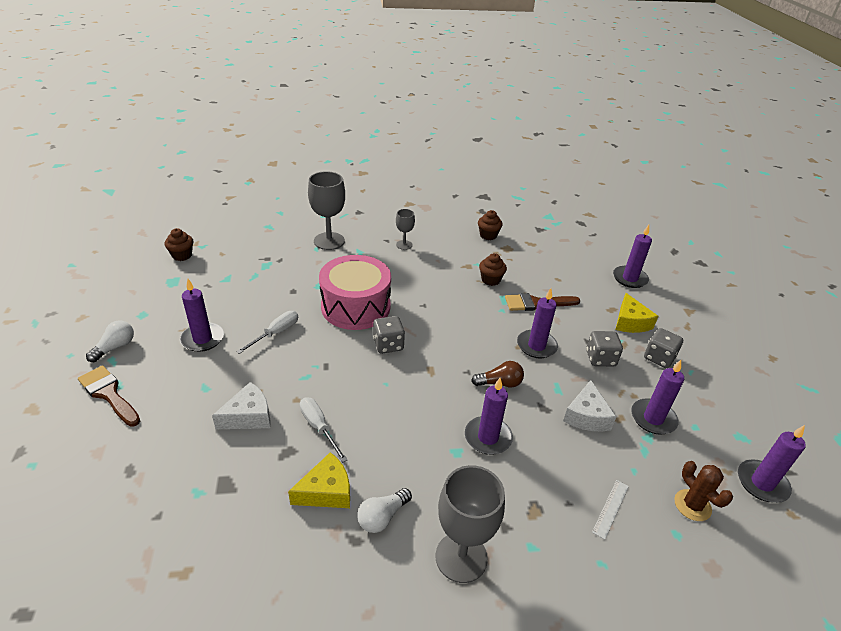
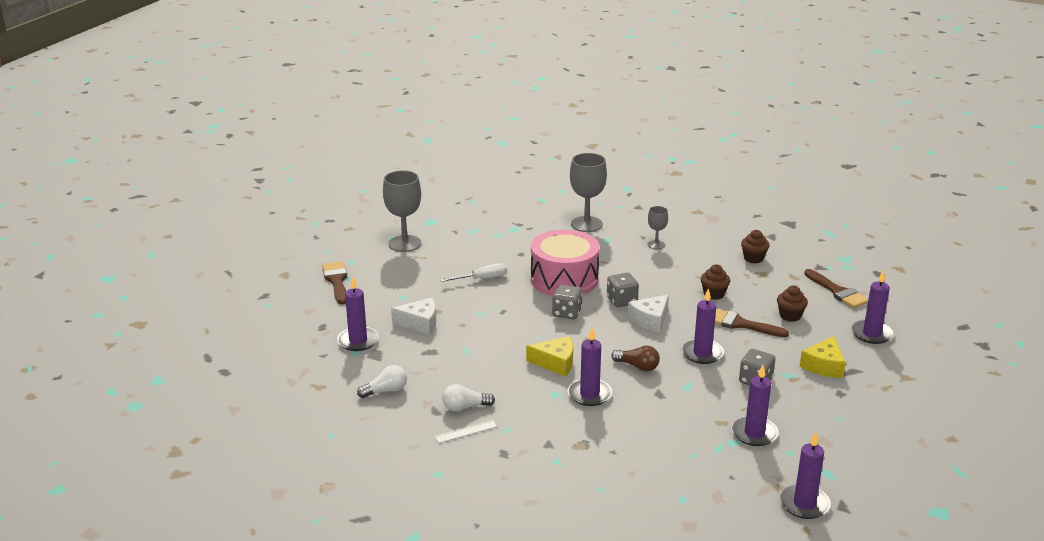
camera: 35 degrees right, 10 degrees down
(115, 347) = (359, 254): white light bulb -> white light bulb (386, 391)
(182, 255) = (451, 204): brown cupcake -> brown cupcake (790, 316)
(202, 339) = (424, 266): purple candle -> purple candle (358, 341)
(319, 427) = (464, 345): white screwdriver -> none
(326, 491) = (439, 381): yellow cheese -> yellow cheese (555, 363)
(461, 557) = (500, 446): grey goblet -> grey goblet (404, 243)
(572, 247) = (838, 292): none -> brown brush
(586, 416) = (692, 411): white cheese -> white cheese (650, 320)
(610, 508) = (644, 466): white ruler -> white ruler (465, 431)
(659, 358) = (818, 399): grey dice -> grey dice (622, 301)
(692, 505) = (718, 491): brown cactus -> none

